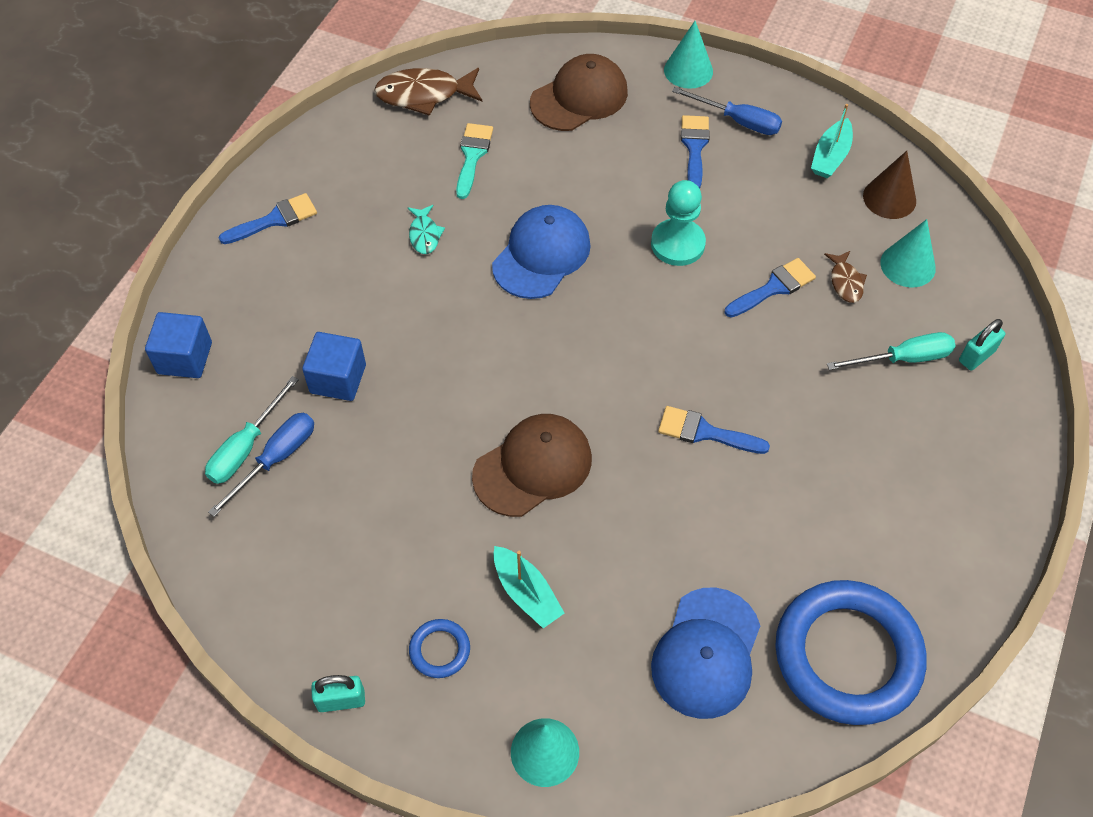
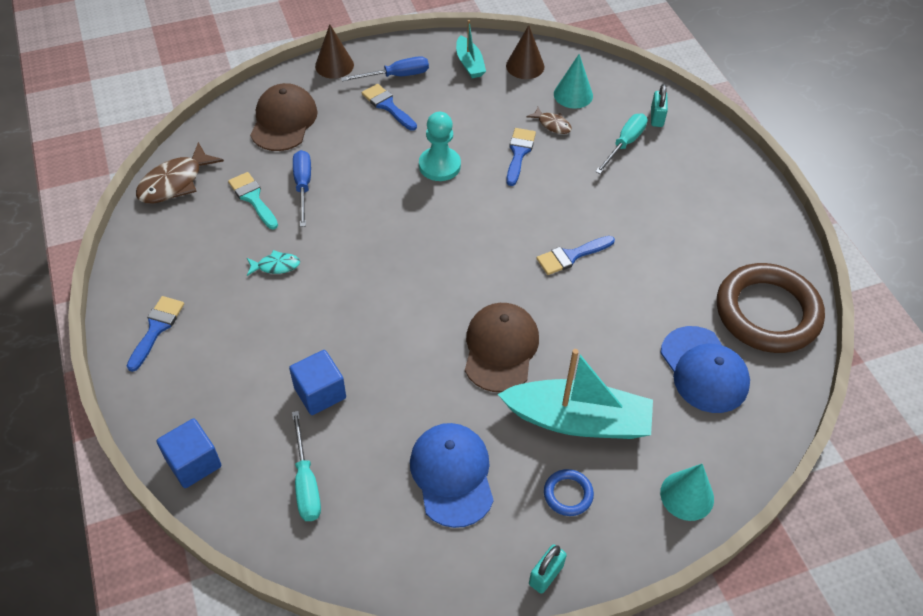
camera: 45 degrees left, 5 degrees down
(276, 459) = (336, 473): blue screwdriver -> blue screwdriver (303, 186)
(424, 235) = (276, 266): turquoise fish -> turquoise fish turned 45 degrees counterclockwise
(526, 593) = (578, 420): turquoise boat -> turquoise boat, size x1.91
(541, 255) = (365, 226): blue cap -> blue cap (452, 475)
(688, 70) = (334, 65): turquoise cone -> brown cone
(847, 655) = (767, 312): blue ring -> brown ring

